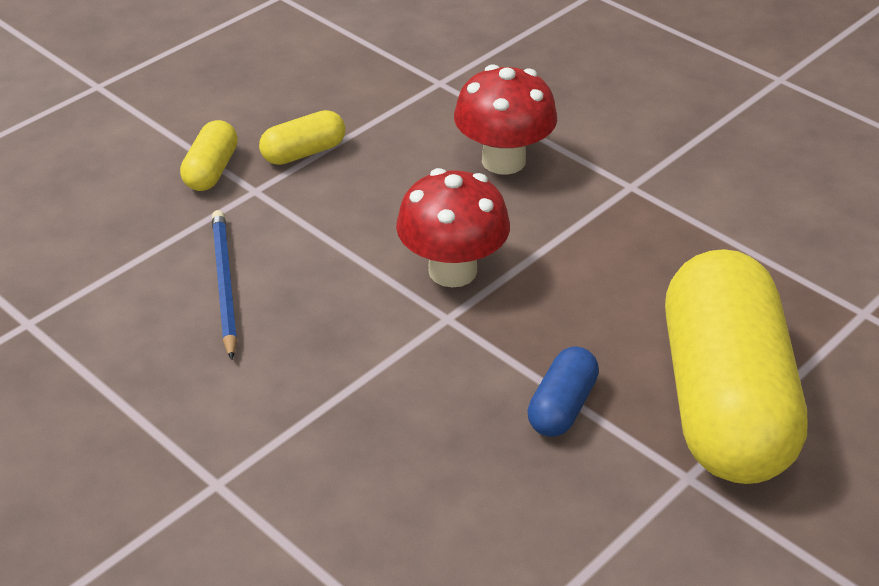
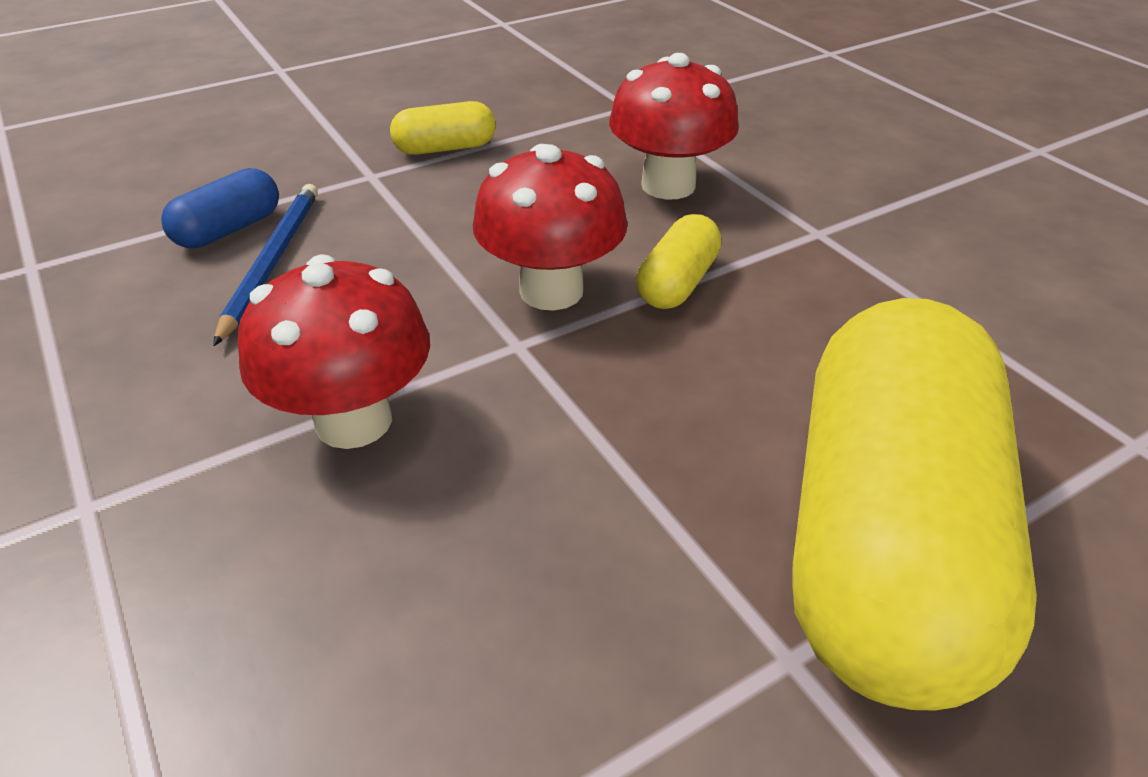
camera: 15 degrees right, 0 degrees up
(211, 170) = (337, 151): yellow capsule -> yellow capsule (677, 283)
(362, 394) = (353, 421): none -> red mushroom
(562, 407) = (623, 495): blue capsule -> blue capsule (229, 229)

